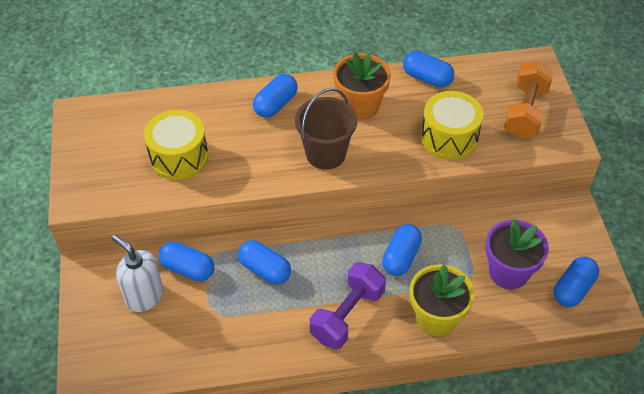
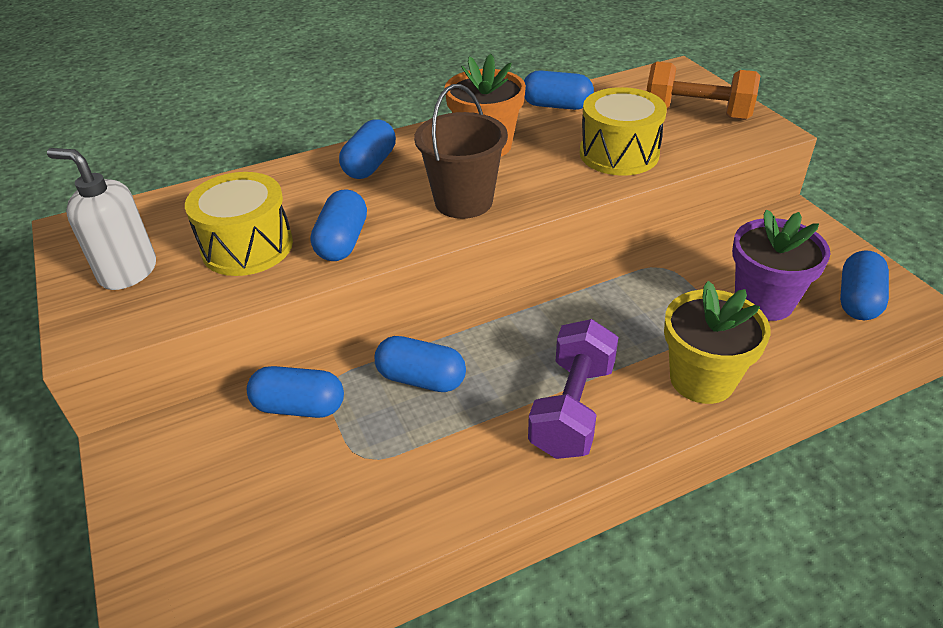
camera: 15 degrees left, 10 degrees down
(144, 296) = (237, 463): white soap dispenser -> white soap dispenser (128, 272)
(401, 257) = (611, 317): blue capsule -> blue capsule (342, 242)
(525, 112) = (696, 114): orange dumbbell -> orange dumbbell turned 75 degrees counterclockwise

